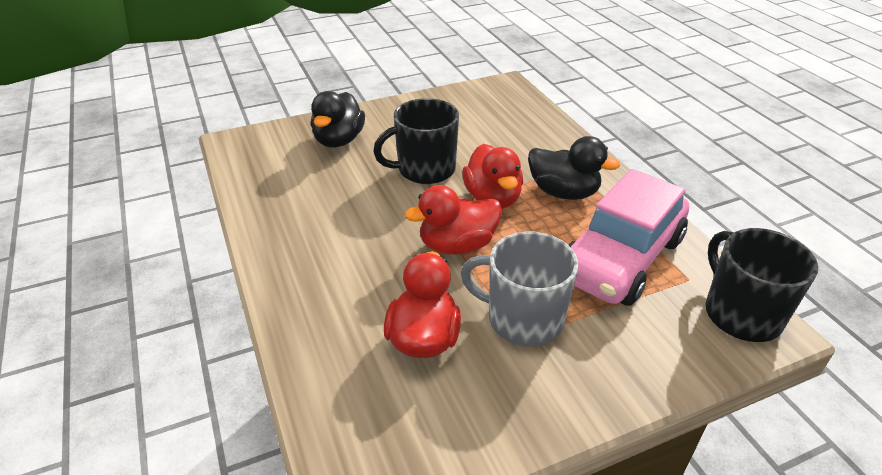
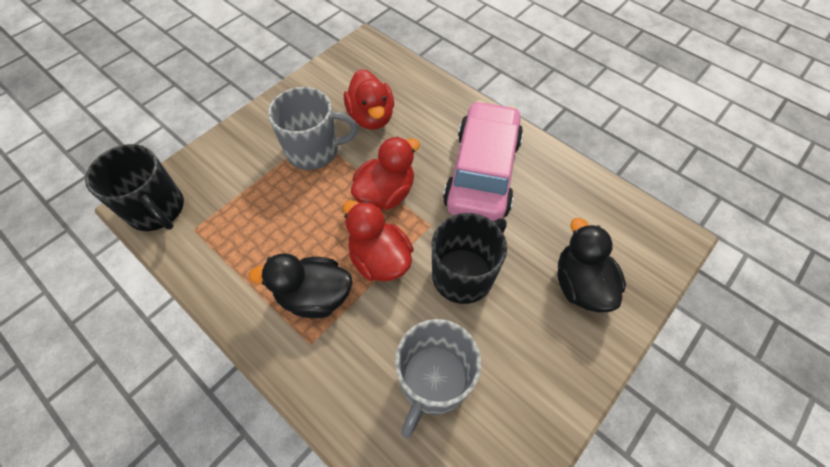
camera: 155 degrees right, 20 degrees up
(489, 130) = (433, 381): none -> grey mug
(621, 258) = (250, 230): pink car -> pink car (482, 172)

